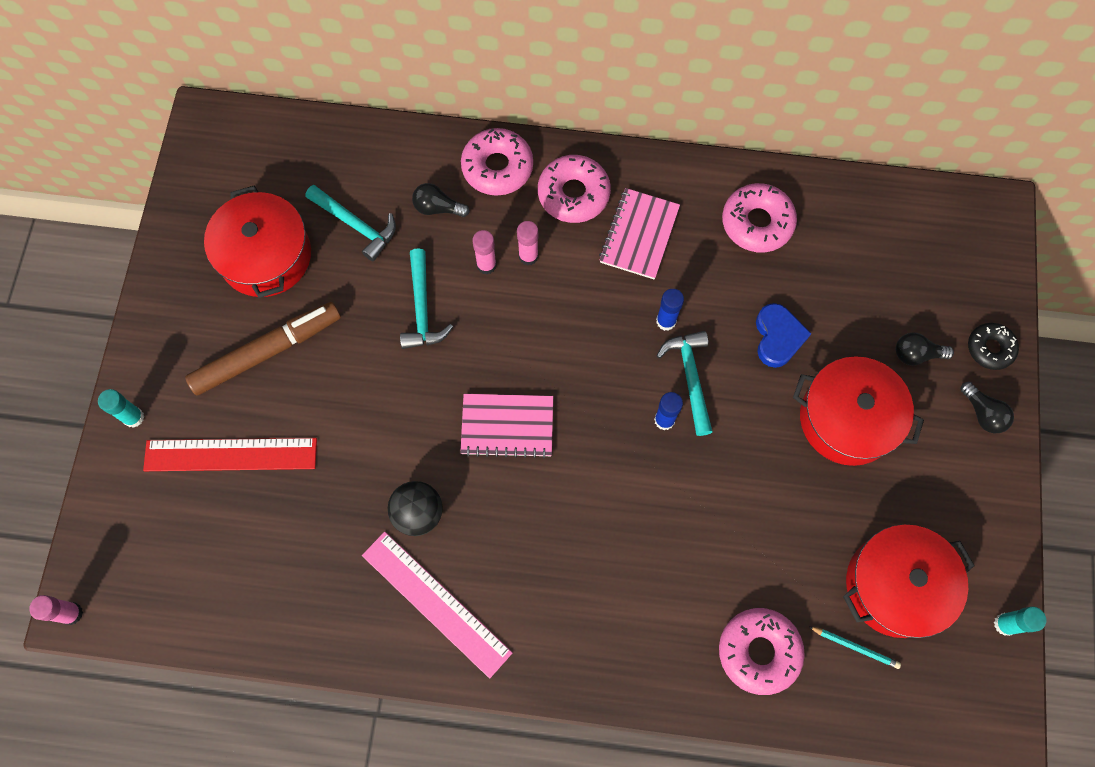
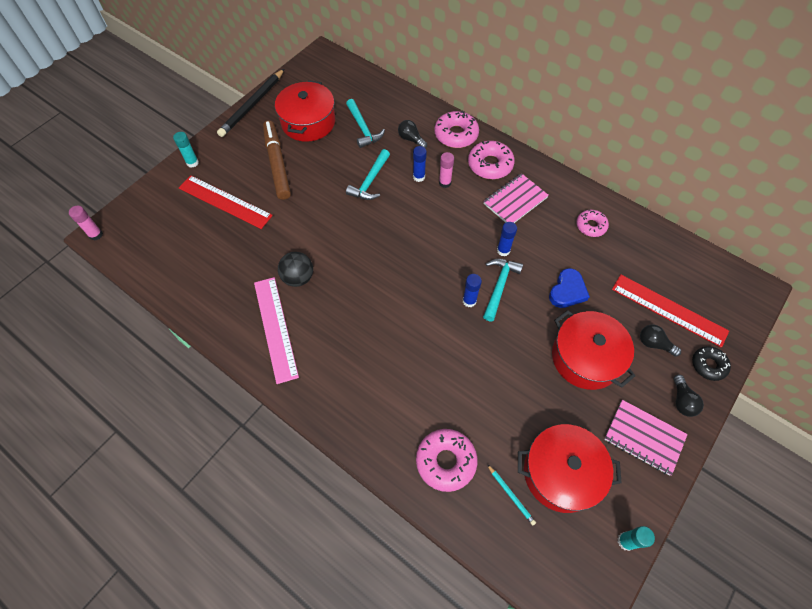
camera: 30 degrees right, 10 degrees down
(157, 269) = (252, 105): none -> black pencil
(266, 352) = (277, 164): brown marker -> brown marker turned 105 degrees counterclockwise
(486, 265) = (419, 177): pink glue stick -> blue glue stick
(507, 426) = (377, 259): pink notebook -> pink notebook (644, 437)
(757, 223) = (591, 226): pink donut -> pink donut, size x0.64
(910, 297) = (668, 310): none -> red ruler

